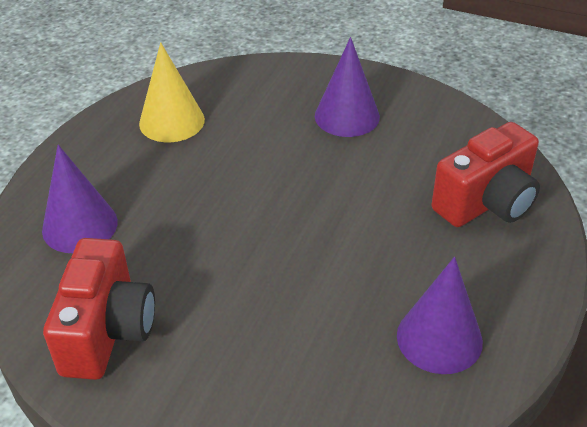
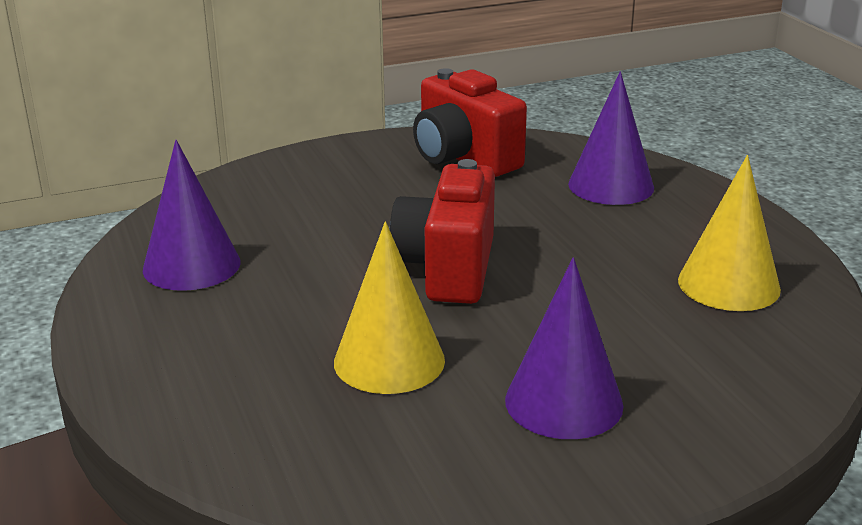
camera: 135 degrees right, 15 degrees down
(396, 182) = (389, 361): none -> yellow cone
(486, 203) = (252, 396): red camera -> red camera (448, 268)

